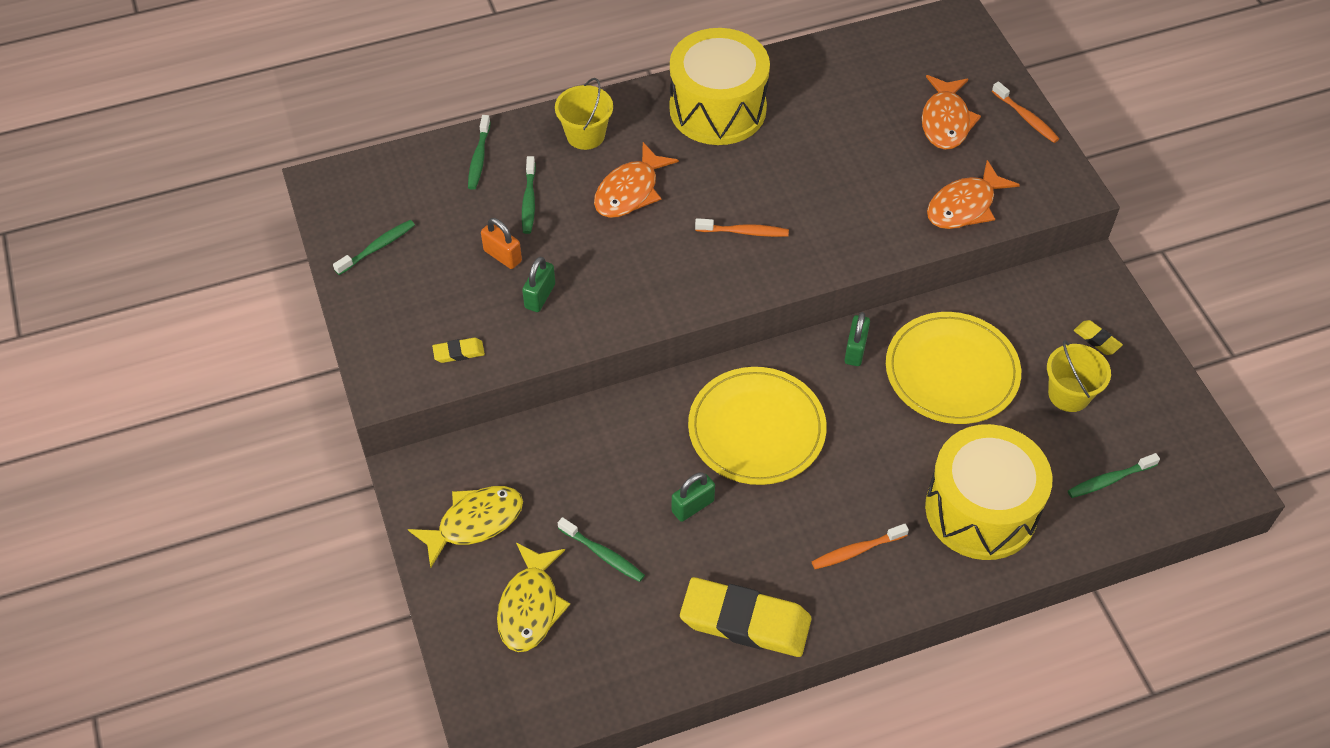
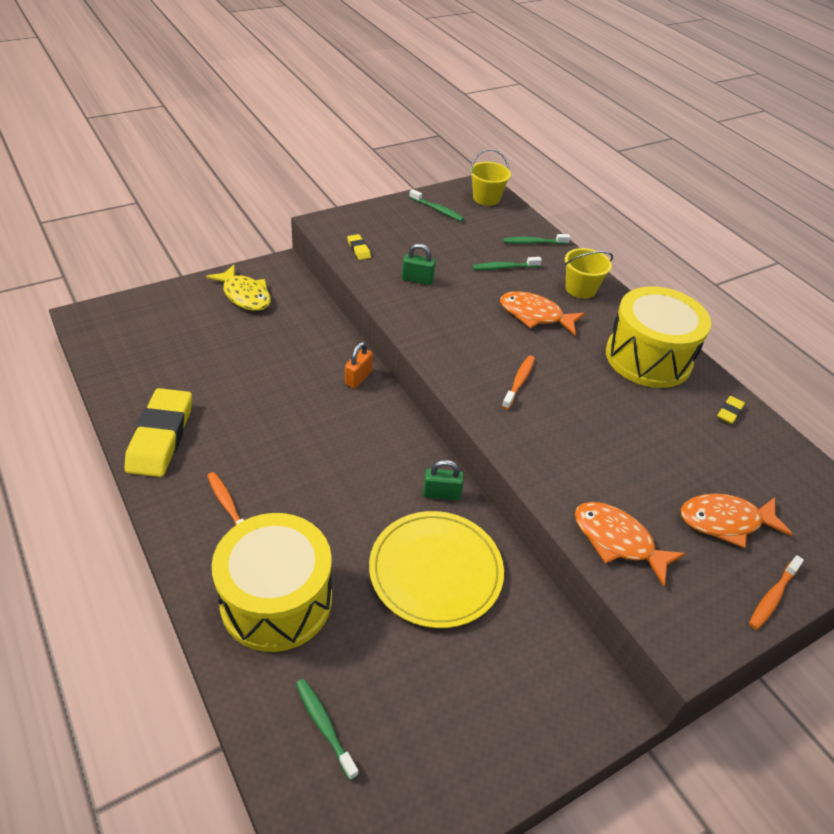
camera: 75 degrees right, 10 degrees down
(502, 256) = (448, 260): orange padlock -> orange padlock (358, 378)
(530, 606) = (178, 325): yellow fish -> none
(603, 554) = (221, 356): green toothbrush -> none
(693, 506) = (265, 400): green padlock -> none
(744, 232) = (519, 382): orange toothbrush -> orange toothbrush turned 150 degrees counterclockwise
(756, 429) = (344, 432): yellow plate -> none
(1069, 394) = (431, 682): yellow bucket -> yellow bucket (486, 198)
(1096, 340) = (513, 712): yellow eraser -> yellow eraser (729, 412)

